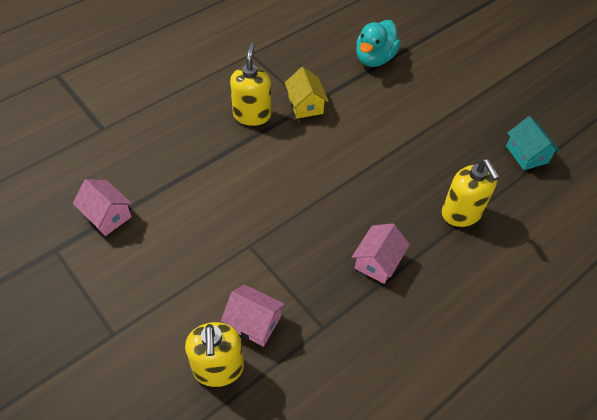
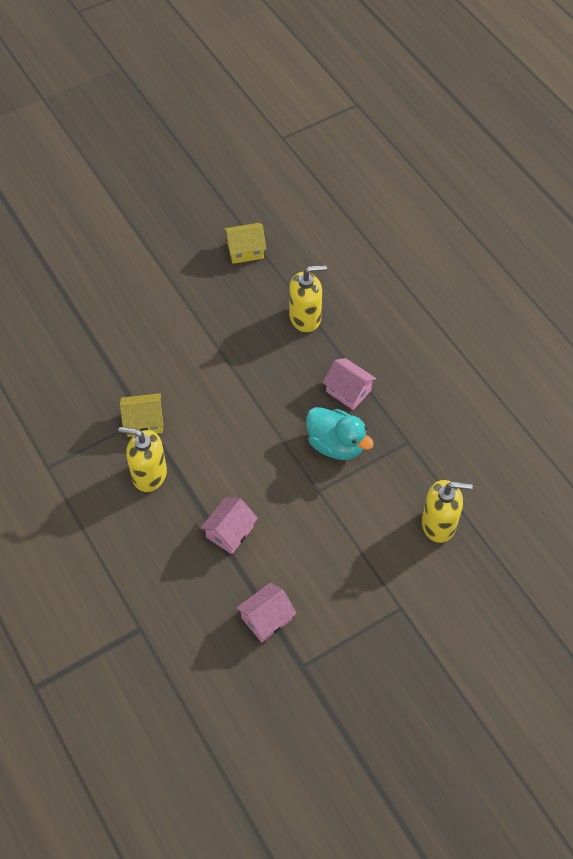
camera: 80 degrees left, 5 degrees up
(254, 323) = (399, 494): pink house -> pink house (230, 532)
(374, 59) = (86, 346): turquoise duck -> turquoise duck (336, 445)
(527, 154) = (245, 250): turquoise house -> yellow house

